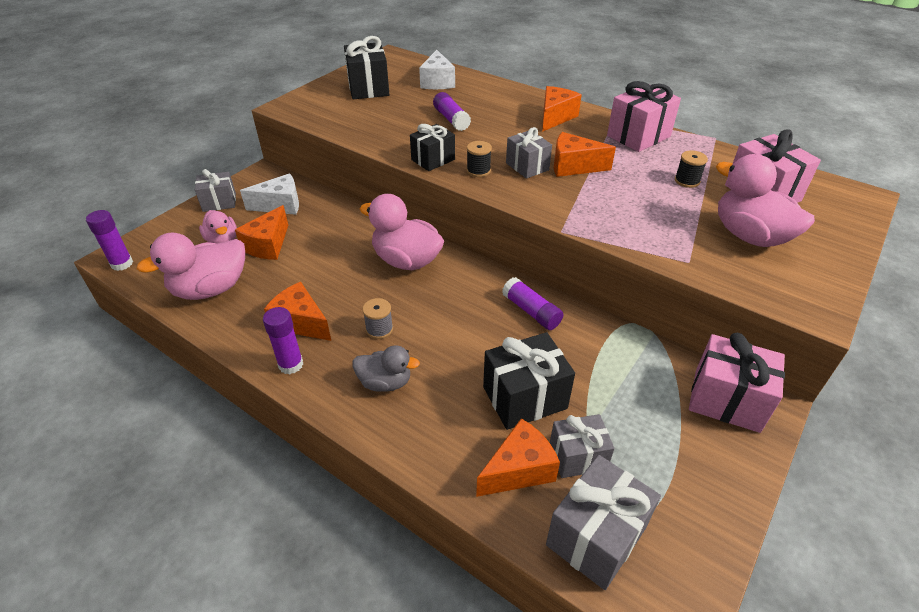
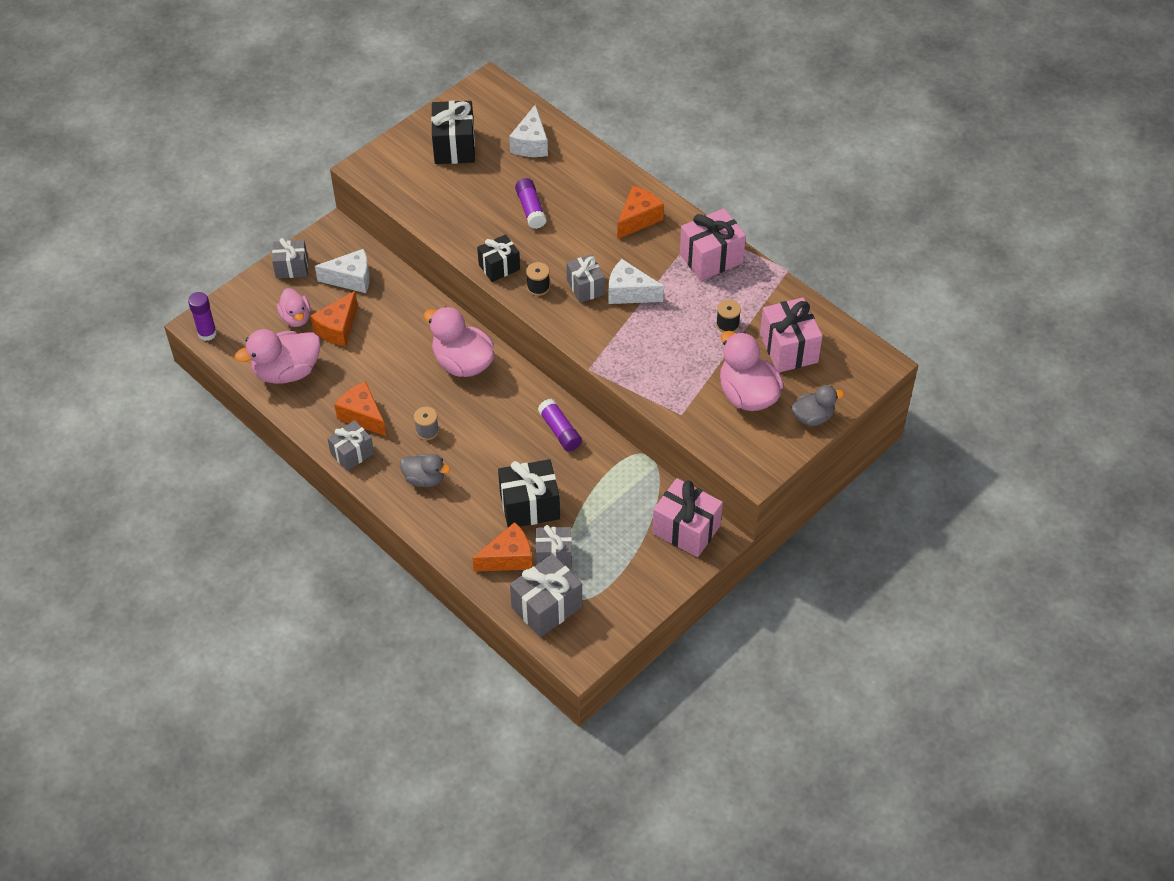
camera: 10 degrees right, 10 degrees up
(291, 364) = (352, 453): purple glue stick -> grey gift
(573, 166) = (629, 293): orange cheese -> white cheese
(836, 248) = (813, 417): none -> grey duck

